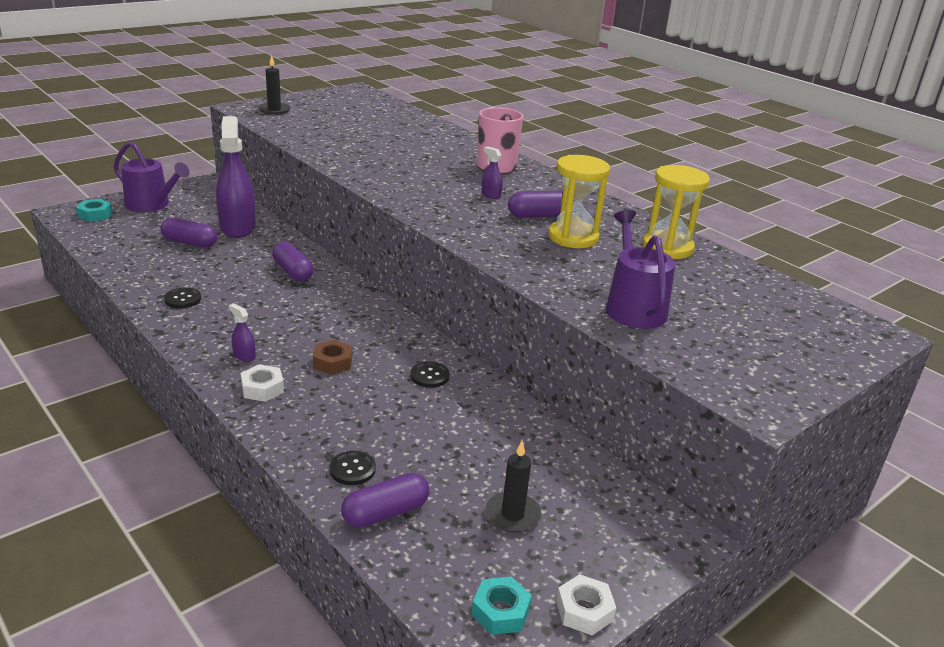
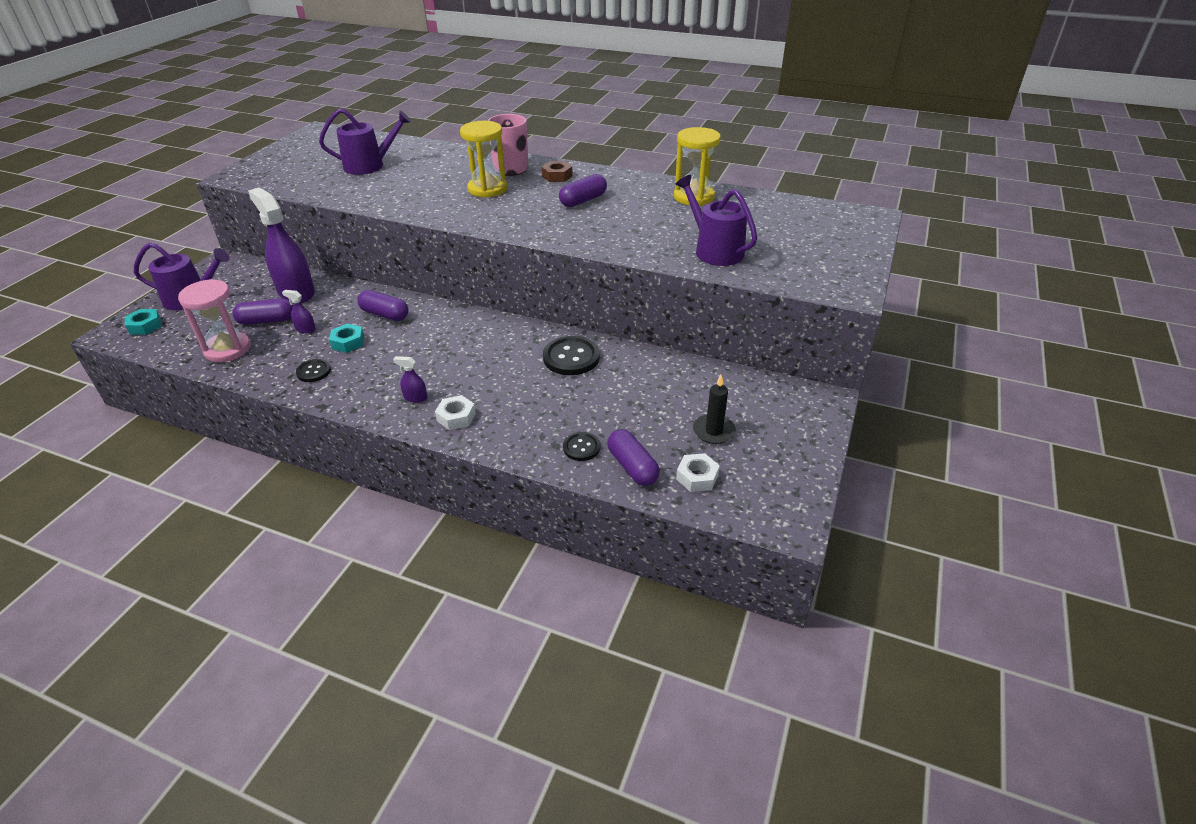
camera: 25 degrees left, 10 degrees up
(135, 255) = (227, 349): none -> pink hourglass
(274, 110) = (265, 171): black candle -> none
(333, 362) = (490, 375): brown nut -> brown nut (557, 176)
(366, 129) = (369, 165): none -> purple watering can
(385, 513) = (632, 467): purple capsule -> purple capsule turned 60 degrees counterclockwise
(429, 376) = (571, 357): black button -> black button, size x1.75
(491, 195) = (531, 194): purple spray bottle -> purple spray bottle (305, 329)
(500, 611) = (760, 495): turquoise nut -> turquoise nut (348, 342)
(573, 237) = (624, 210): yellow hourglass -> yellow hourglass (487, 189)
(584, 610) = (807, 471): white nut -> white nut (697, 477)

